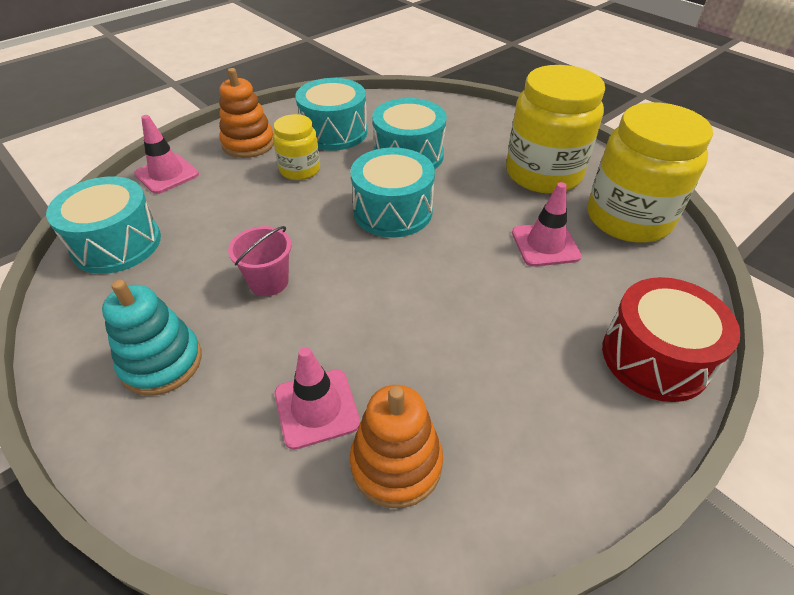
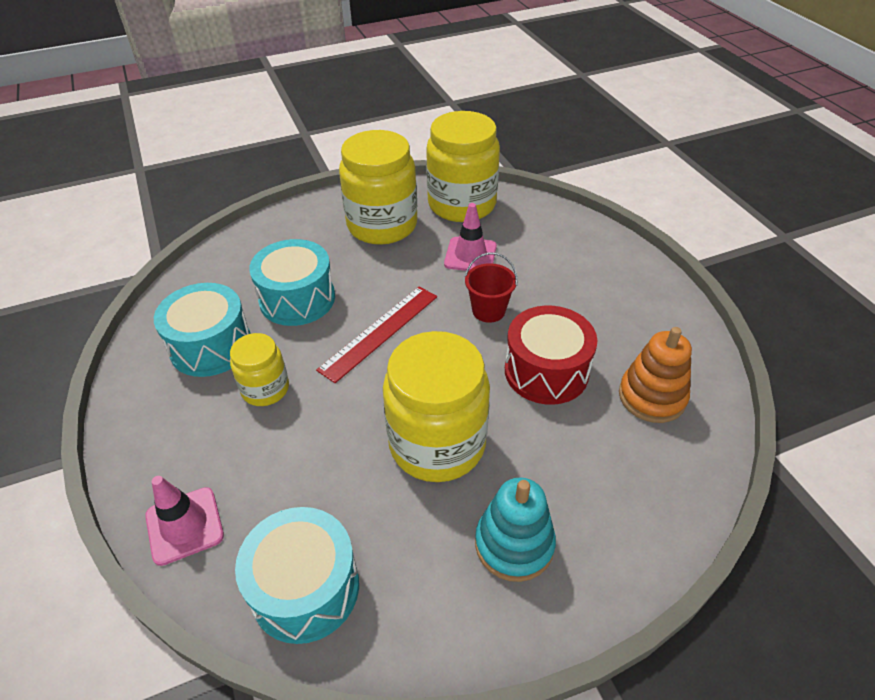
camera: 70 degrees left, 0 degrees up
(248, 144) = (175, 429): orange stacking toy -> none
(269, 282) = (437, 444): pink bucket -> yellow jar
(316, 408) = (595, 433): pink traffic cone -> none
(393, 211) = (379, 332): turquoise drum -> red ruler
(465, 278) = (488, 310): none -> red bucket
(655, 357) = (596, 246): red drum -> red drum (546, 371)

